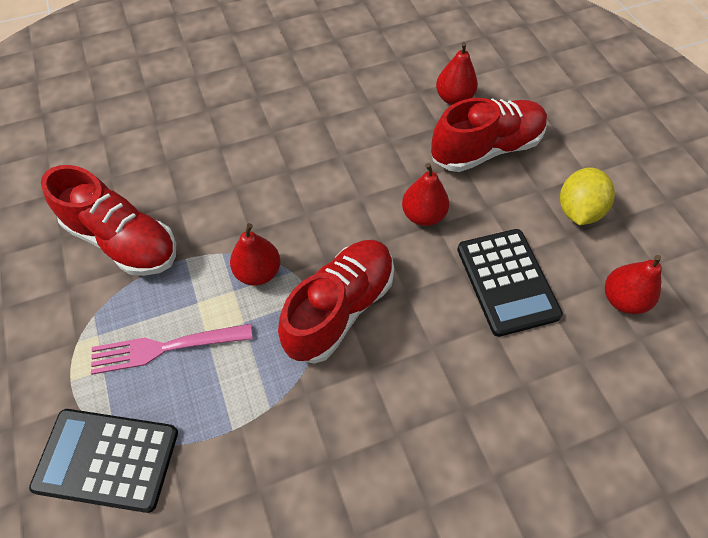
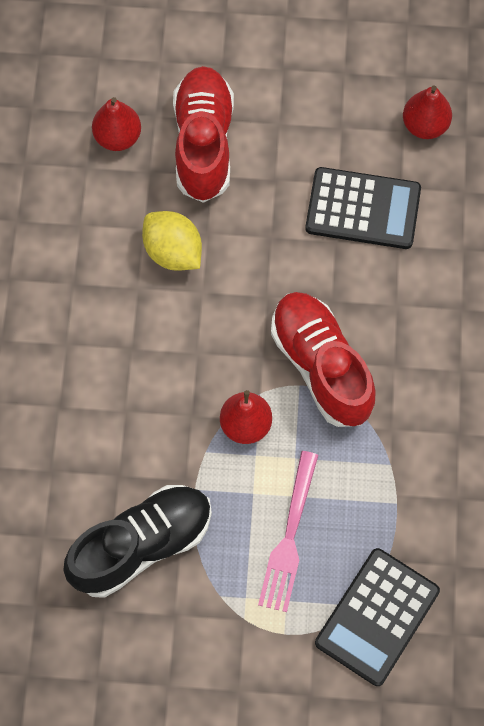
camera: 65 degrees left, 10 degrees up
(123, 240) = (142, 545): red shoe -> black shoe
(423, 215) = (254, 244): red pear -> none
(577, 210) = (318, 104): yellow lemon -> yellow lemon (173, 252)

